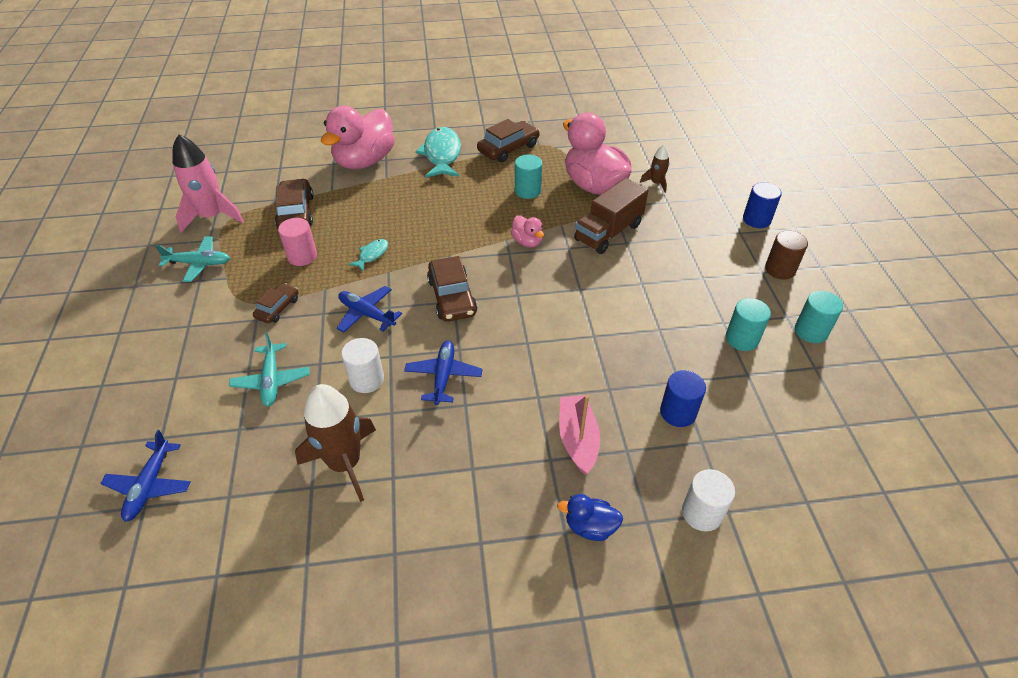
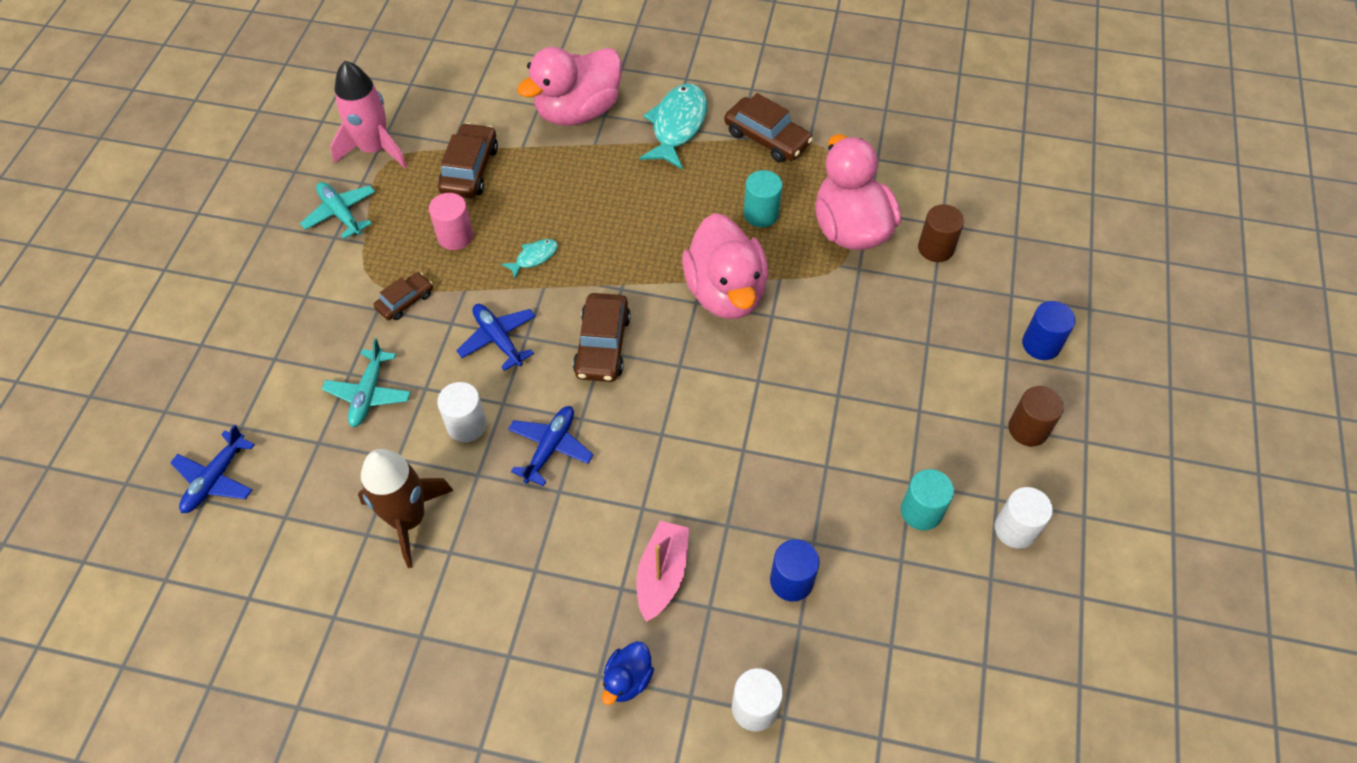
camera: 20 degrees right, 10 degrees up
(199, 263) = (341, 214): turquoise plane -> turquoise plane turned 150 degrees counterclockwise
(508, 148) = (767, 138): brown car -> brown car turned 60 degrees clockwise
(527, 242) = (725, 292): pink duck -> pink duck, size x2.18
(590, 527) = (627, 679): blue duck -> blue duck turned 90 degrees counterclockwise
(608, 232) = (833, 307): brown truck -> none
(656, 183) = (935, 248): brown rocket -> brown cylinder
(811, 331) = (1015, 529): turquoise cylinder -> white cylinder

